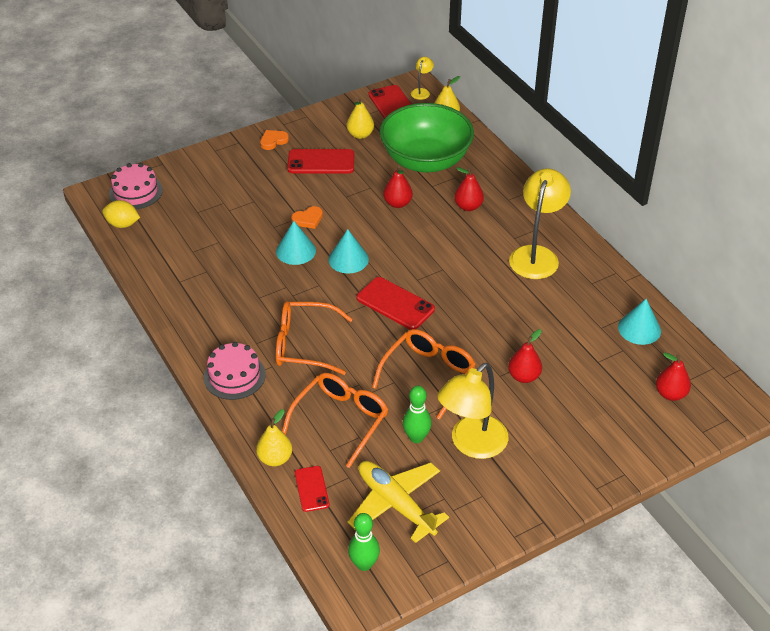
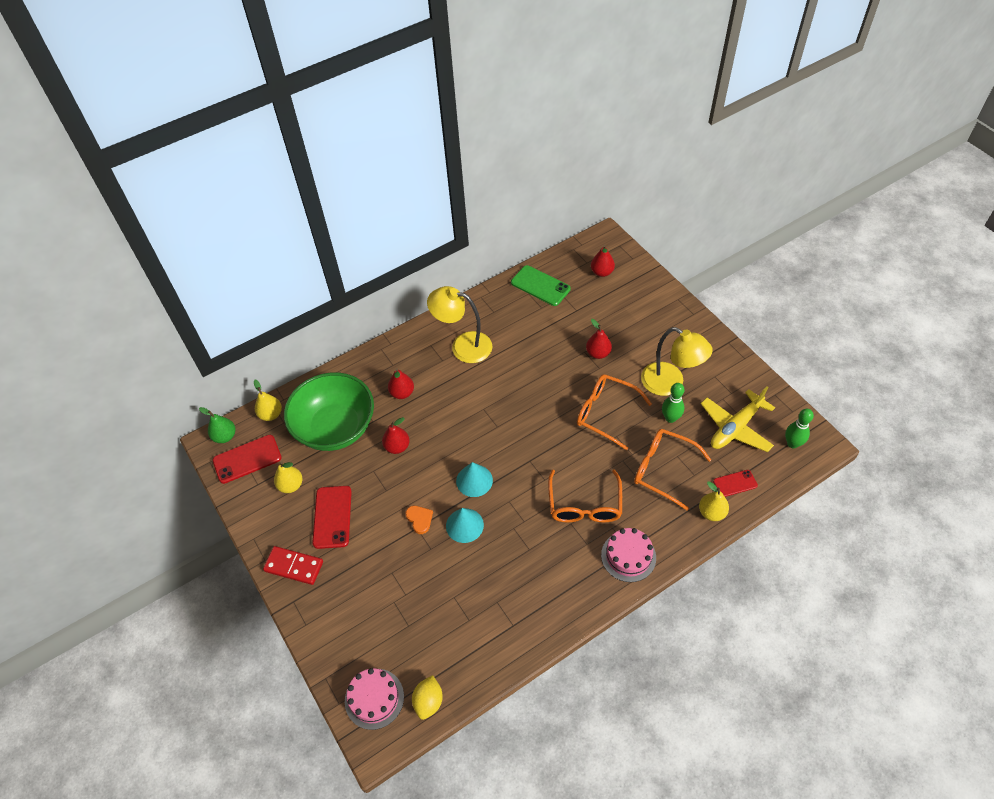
camera: 90 degrees left, 10 degrees up
(273, 141) = (294, 566): orange heart -> red domino
(395, 304) = (528, 440): red phone -> none
(421, 91) = (225, 436): yellow lamp -> green pear
(639, 329) = (540, 286): turquoise cone -> green phone

